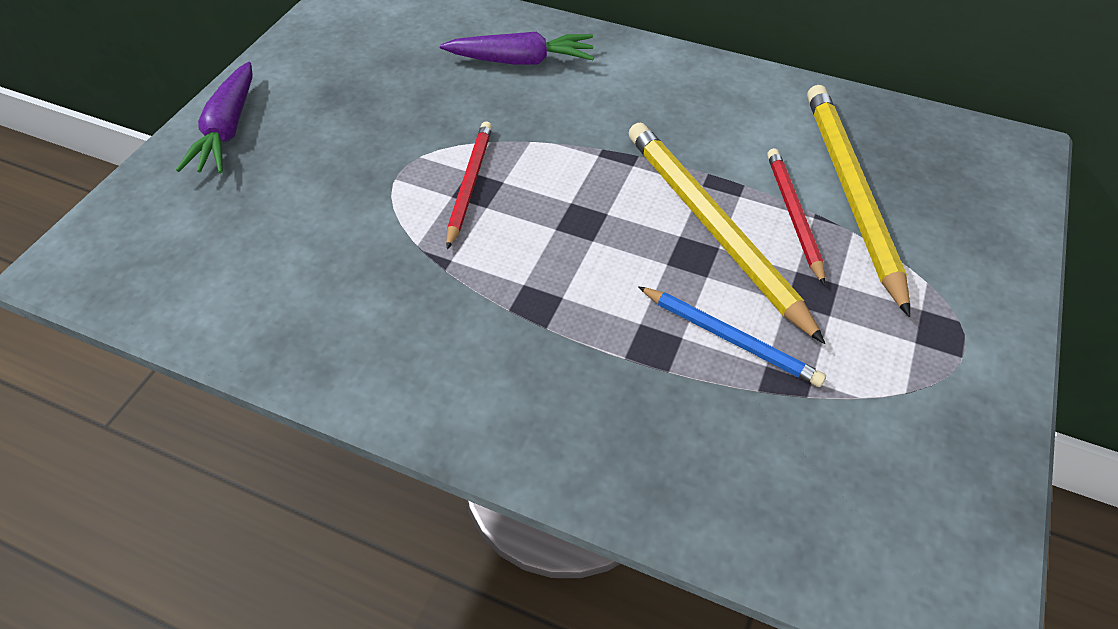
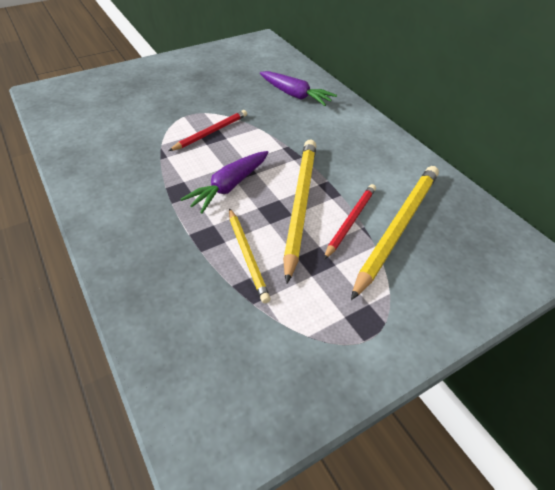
camera: 35 degrees right, 5 degrees down
(227, 130) = (145, 71): purple carrot -> purple carrot (228, 187)
(730, 338) = (247, 255): blue pencil -> yellow pencil

